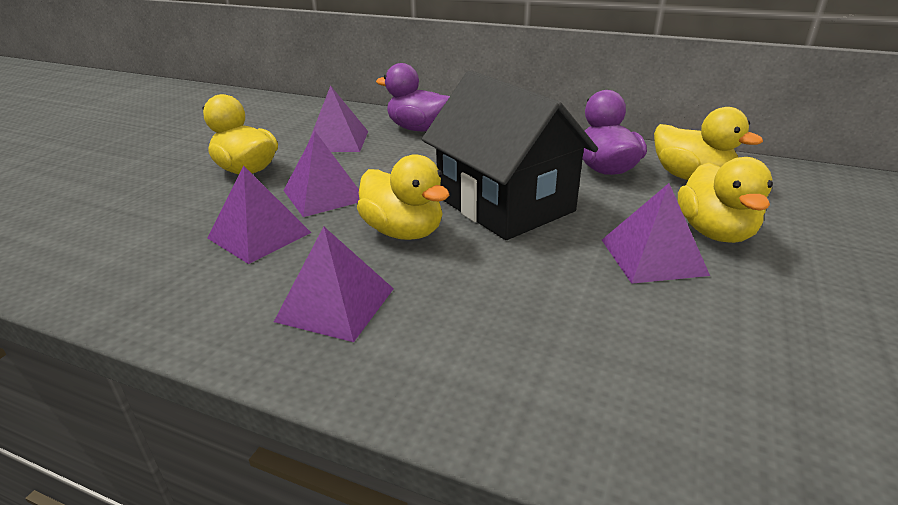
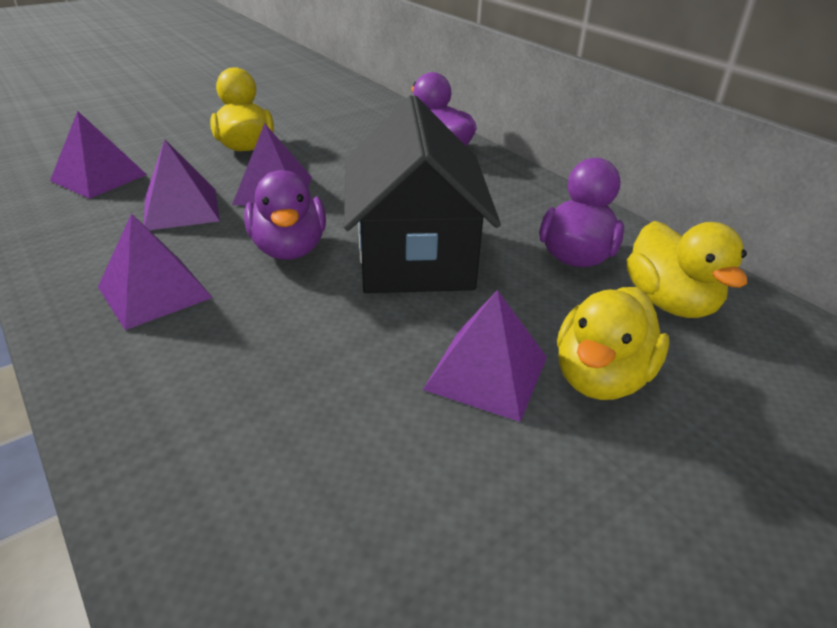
camera: 30 degrees right, 5 degrees up
(337, 141) = (351, 141): purple pyramid -> purple pyramid (99, 177)
(403, 232) = (289, 249): yellow duck -> purple duck

